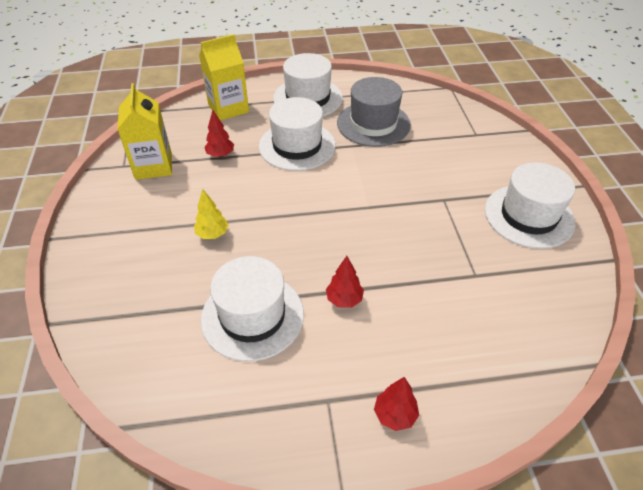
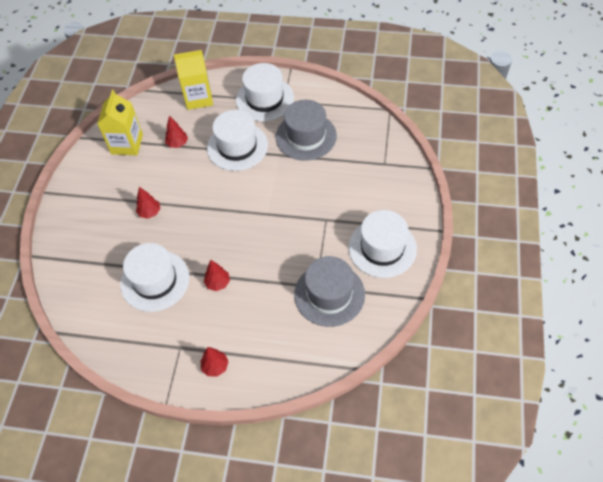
camera: 20 degrees right, 10 degrees up
(212, 234) = (150, 212): yellow tree -> red tree
(498, 281) = (329, 294): none -> grey hat

